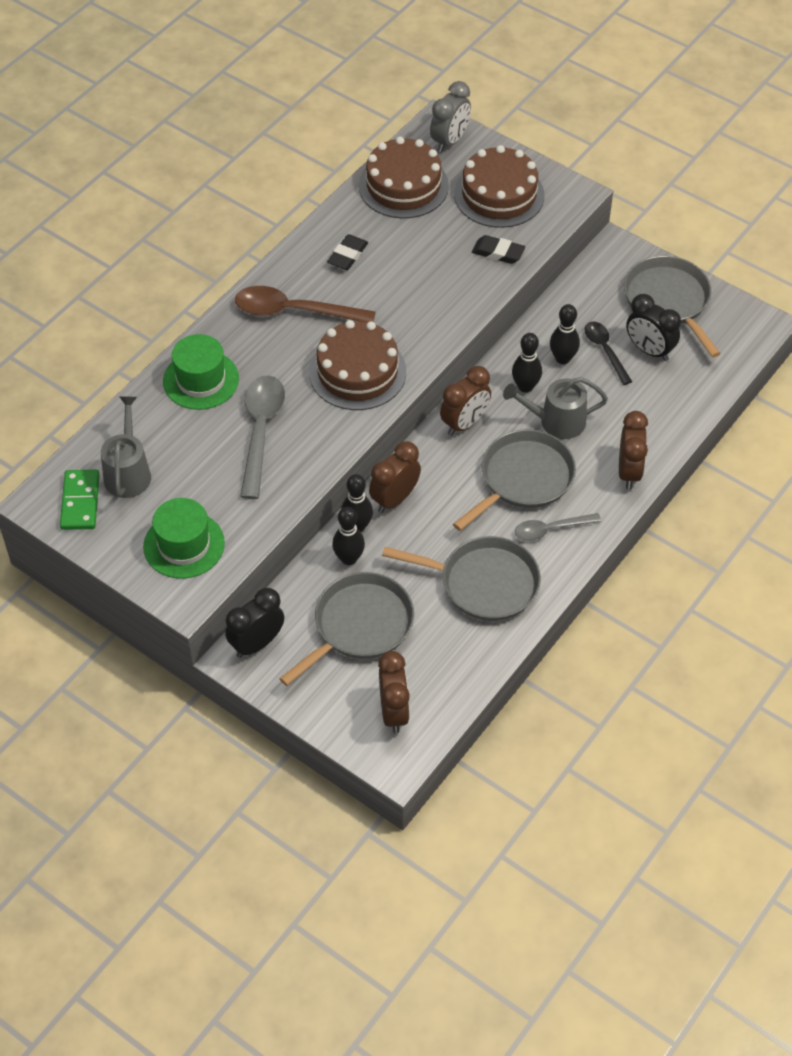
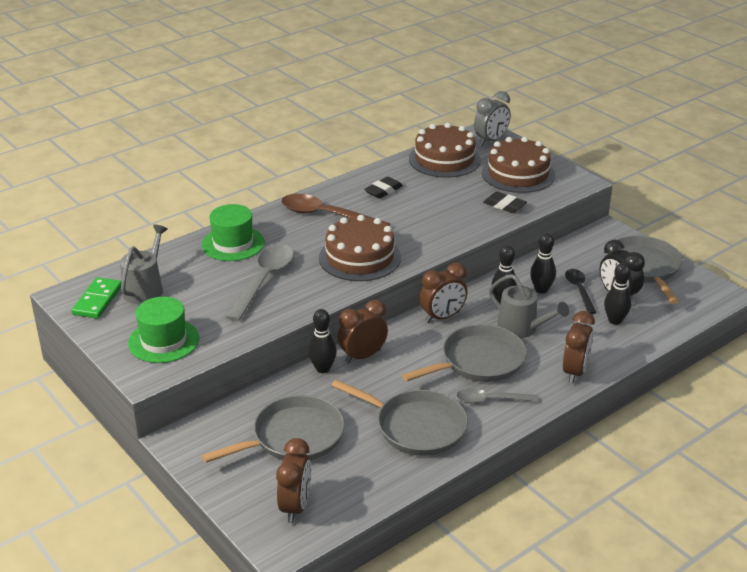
camera: 15 degrees right, 20 degrees down
(257, 643) = (199, 433): black clock -> none
(349, 558) = (306, 389): black bowling pin -> black bowling pin (615, 320)
(556, 421) = (521, 328): grey watering can -> grey watering can turned 150 degrees counterclockwise

